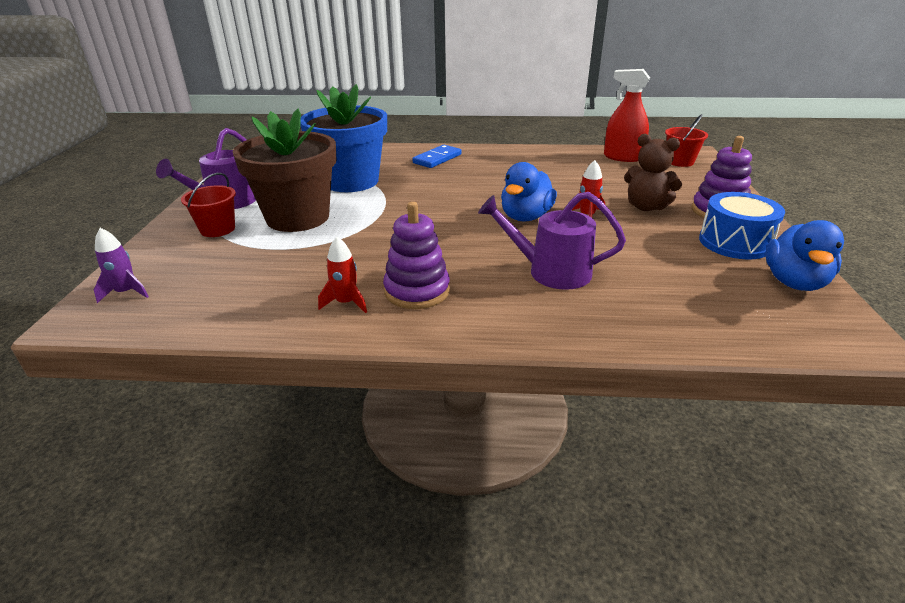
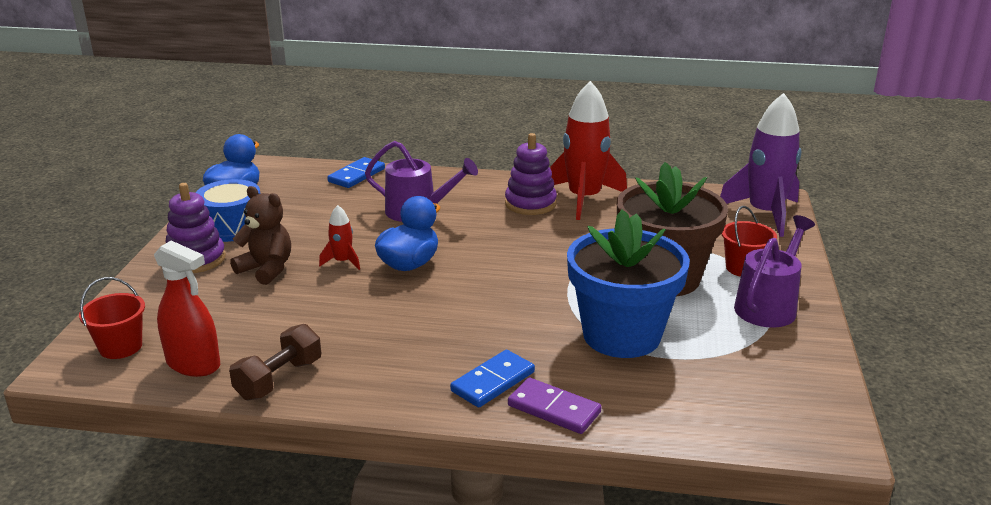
camera: 175 degrees left, 5 degrees down
(126, 292) = (764, 214): purple rocket -> purple rocket, size x2.18
(346, 303) = (584, 199): red rocket -> red rocket, size x2.18
(401, 151) = (554, 409): none -> purple domino
(564, 154) = (279, 379): none -> brown dumbbell
(677, 327) = (356, 175): none -> blue domino

